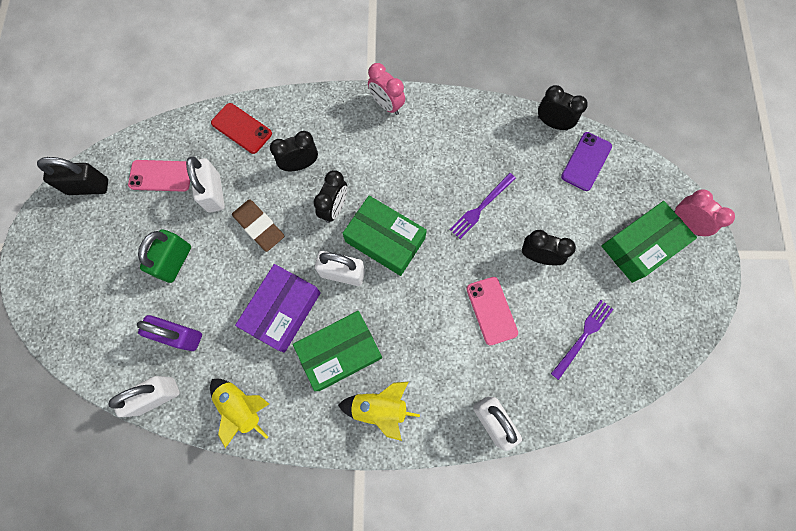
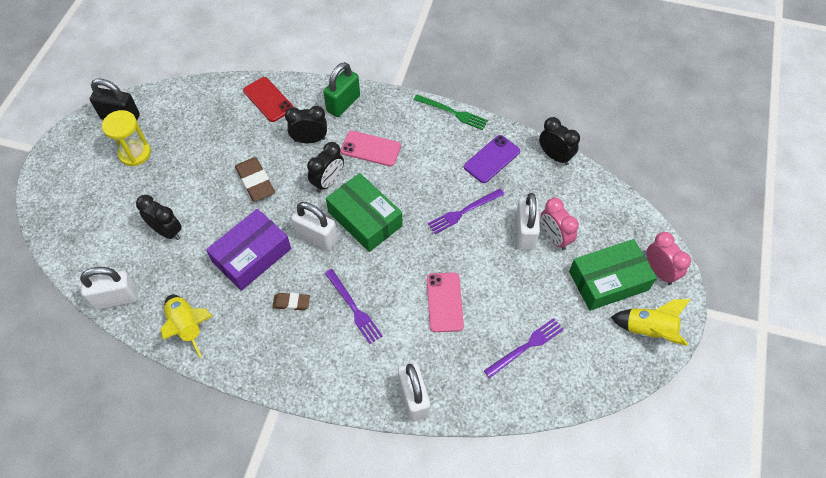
camera: 15 degrees right, 15 degrees down
(119, 225) = (135, 153): none -> yellow hourglass
(161, 176) = (185, 122): pink phone -> pink phone (370, 149)
(175, 261) = (172, 193): green padlock -> green padlock (343, 104)
(180, 335) = (154, 254): purple padlock -> none
(214, 193) = (225, 146): white padlock -> white padlock (524, 233)
(340, 352) = (291, 303): green box -> brown eraser
(379, 408) = (311, 359): yellow rocket -> yellow rocket (648, 330)
(386, 105) = (404, 108): pink clock -> pink clock (554, 238)
(404, 341) = (354, 308): none -> purple fork
(437, 98) = (452, 112): none -> green fork
(538, 256) = (505, 266): black clock -> black clock (167, 231)
(586, 161) = (577, 195): purple phone -> purple phone (492, 159)

